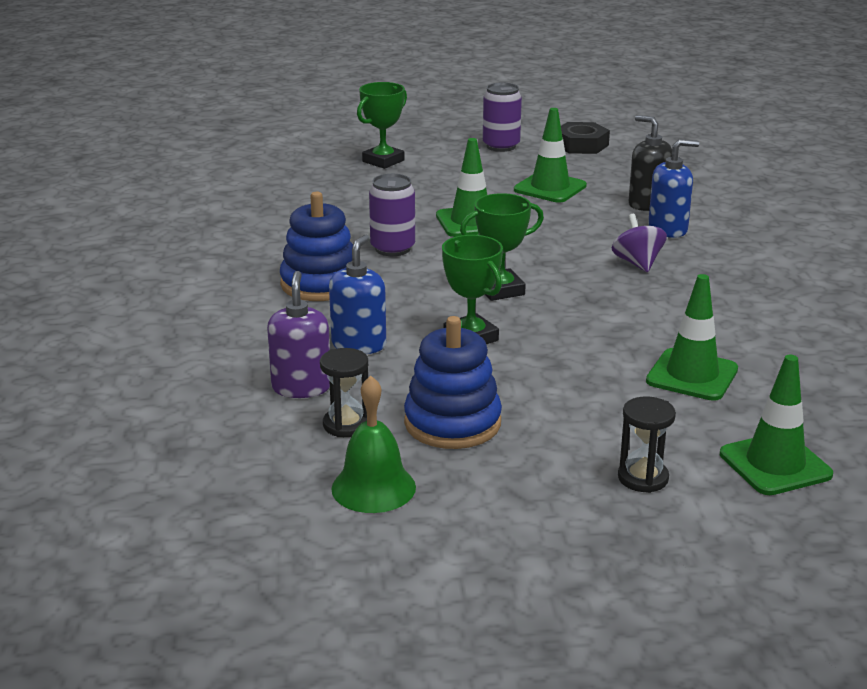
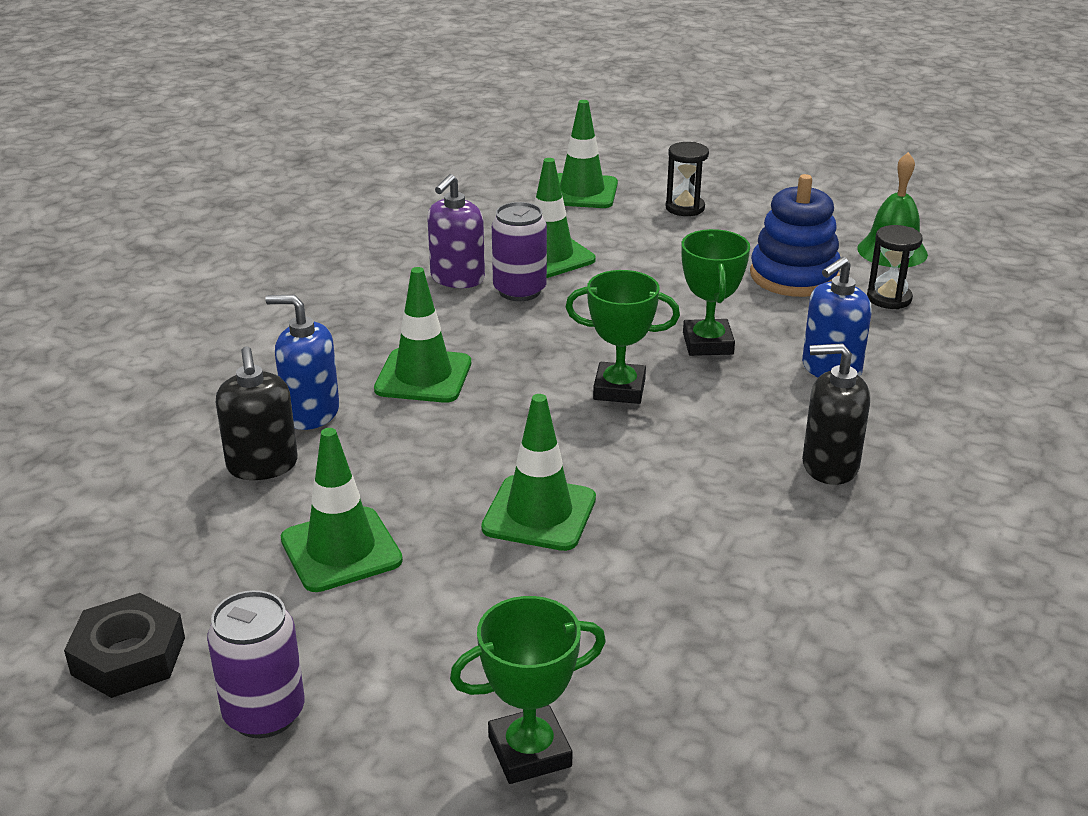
camera: 150 degrees left, 5 degrees up
(301, 387) = (915, 342): purple soap dispenser -> purple soap dispenser (457, 278)
(320, 284) = (829, 466): blue stacking toy -> black soap dispenser
(392, 249) = (693, 497): purple can -> purple can (519, 291)
(637, 263) = (423, 376): purple spinning top -> green traffic cone

